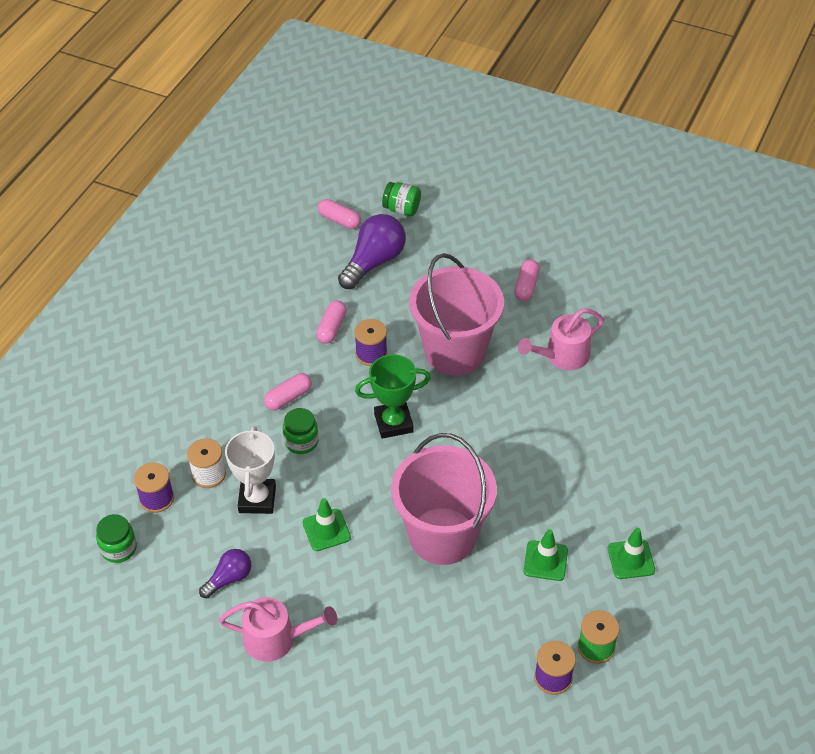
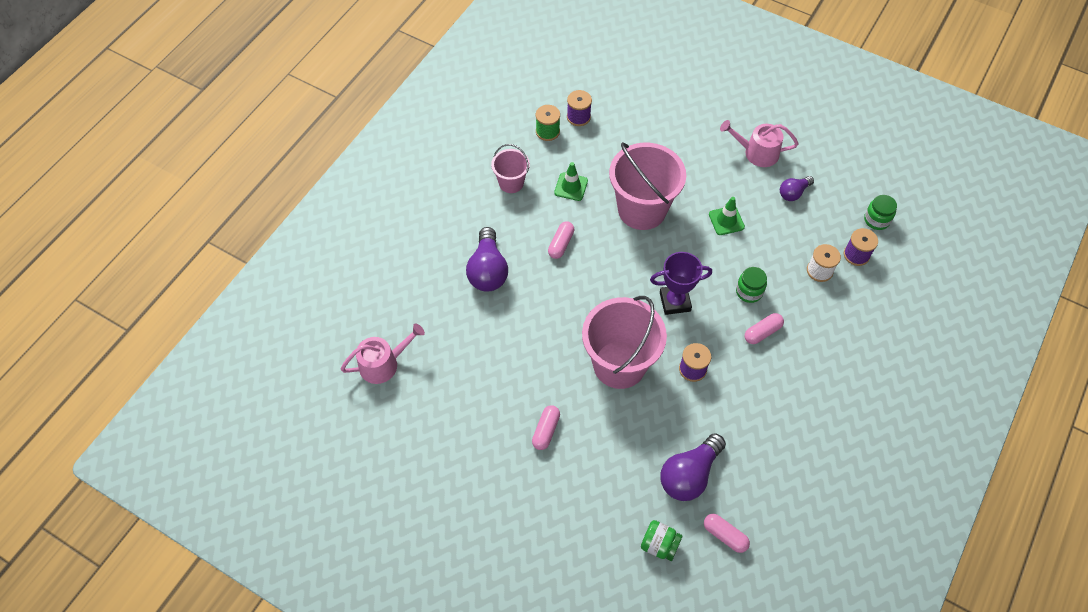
camera: 175 degrees left, 10 degrees up
(257, 499) = (779, 248): white trophy -> none
(332, 328) = (728, 400): pink capsule -> pink capsule (561, 244)
(393, 423) = (675, 301): green trophy -> purple trophy
(562, 356) = (526, 352): pink watering can -> pink watering can (383, 364)
(631, 440) = (488, 270): none -> purple light bulb
(631, 559) = (511, 183): green traffic cone -> pink bucket

